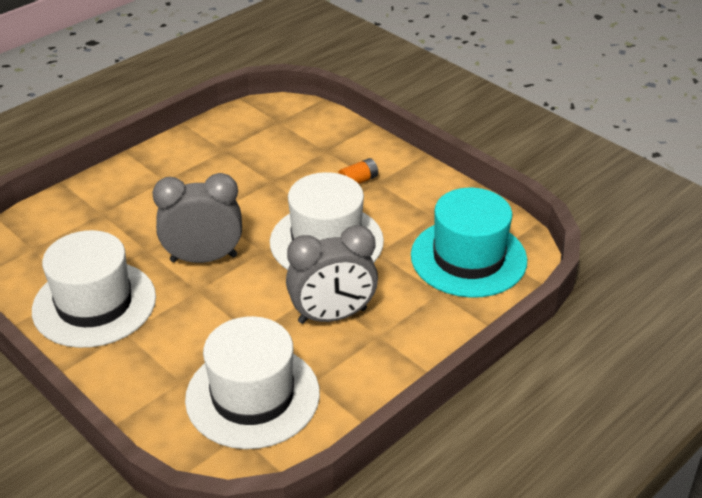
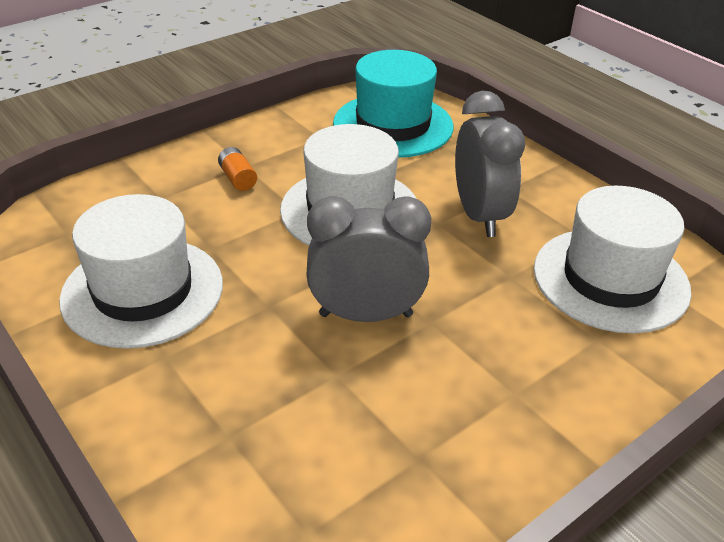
camera: 85 degrees left, 0 degrees up
(94, 304) = (455, 433): white hat -> white hat (143, 291)
(203, 258) = (366, 315): grey clock -> grey clock turned 90 degrees clockwise

